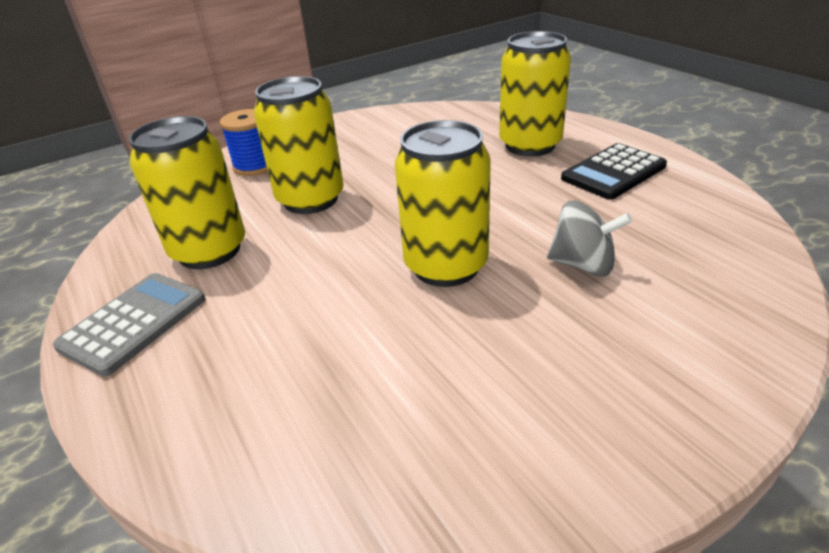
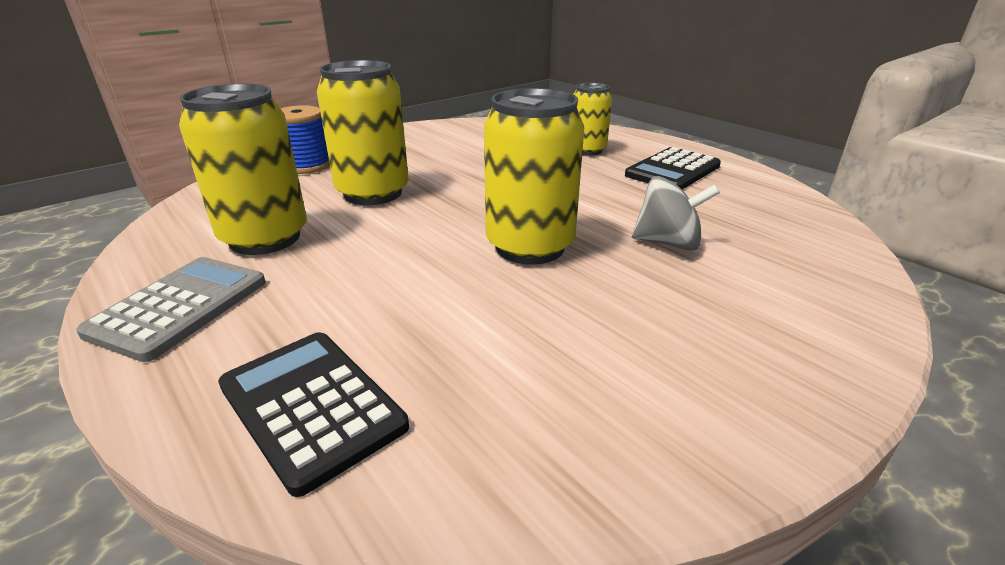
camera: 10 degrees left, 5 degrees down
(229, 427) = (311, 406): none -> black calculator
(530, 145) = (587, 150): yellow can -> yellow can, size x0.62

